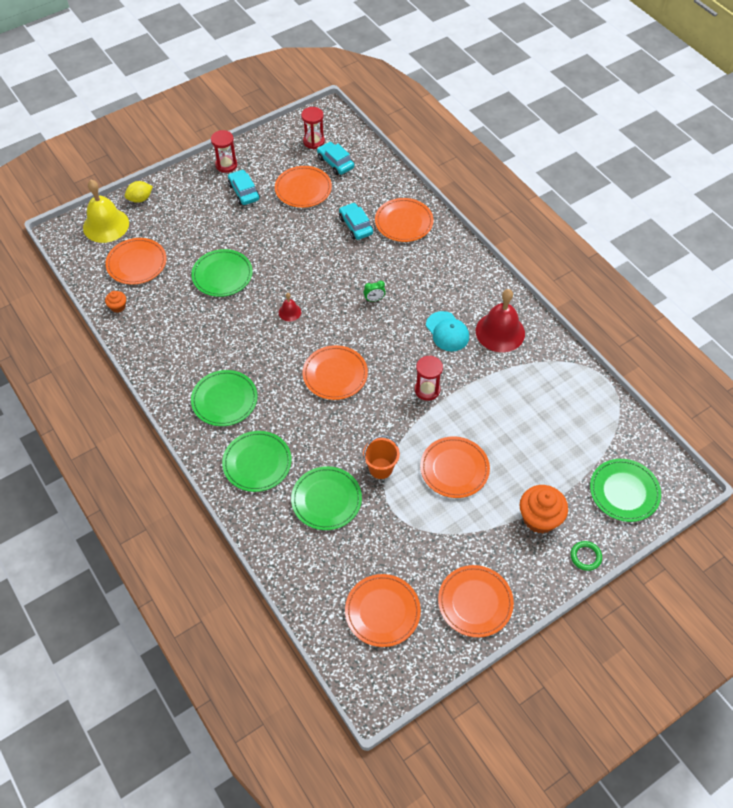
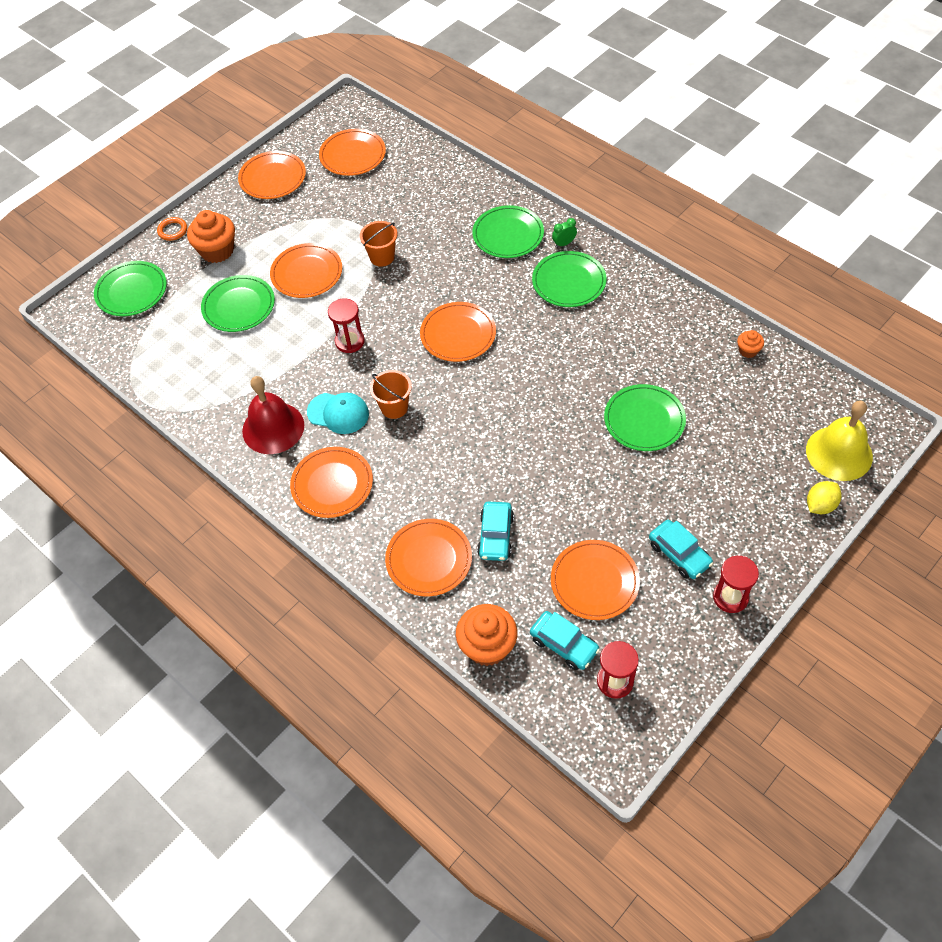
camera: 170 degrees right, 0 degrees up
(136, 263) = (762, 410): orange plate -> orange plate (332, 484)
(289, 312) = (538, 392): red bell -> none
(326, 499) = (428, 220): green plate -> green plate (238, 306)
(355, 226) = (496, 536): turquoise car -> turquoise car turned 45 degrees clockwise
(374, 299) = (438, 433): green clock -> green clock (564, 243)
(381, 171) = (487, 646): none -> orange cupcake
(403, 326) = (394, 407): none -> orange bucket
(447, 331) = (338, 413): turquoise cap -> turquoise cap turned 150 degrees clockwise
(585, 557) = (173, 230): green ring -> orange ring

